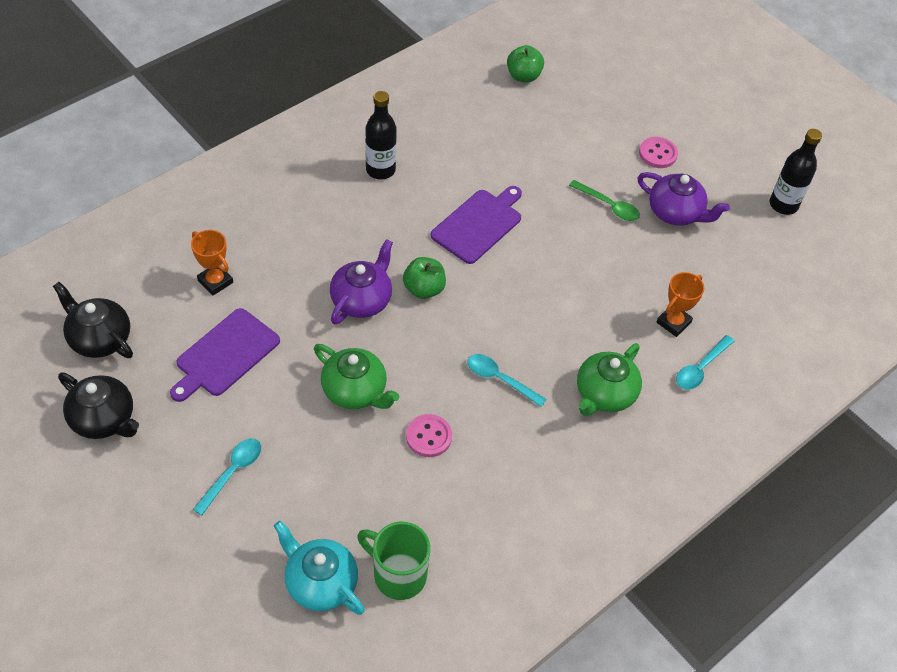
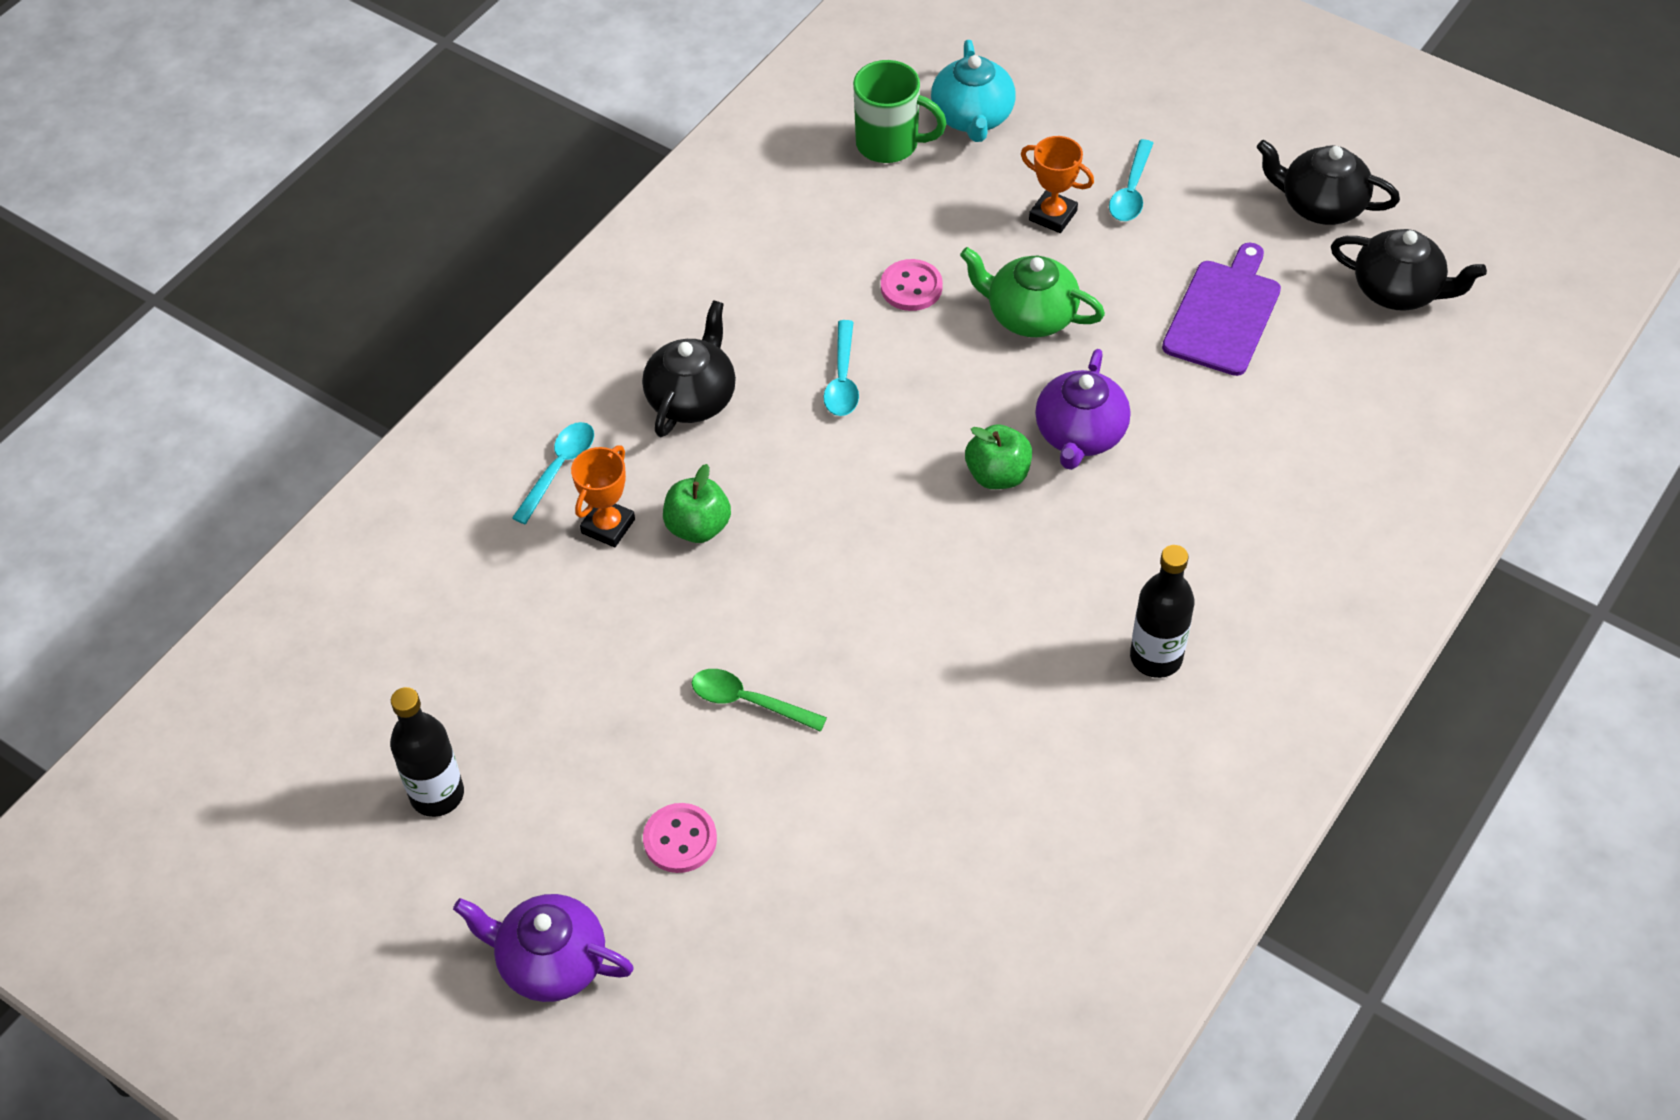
camera: 170 degrees right, 0 degrees up
(215, 281) = (1300, 404): orange trophy -> orange trophy (1053, 215)
(320, 583) = (972, 117): turquoise teapot -> turquoise teapot turned 60 degrees clockwise
(478, 224) = (954, 604): purple cutting board -> none
(500, 379) = (842, 379): turquoise spoon -> turquoise spoon turned 75 degrees clockwise
(523, 76) = (982, 952): green apple -> green apple (698, 527)
(604, 394) = (692, 398): green teapot -> black teapot
(675, 212) = (630, 722): purple teapot -> purple teapot (551, 962)

